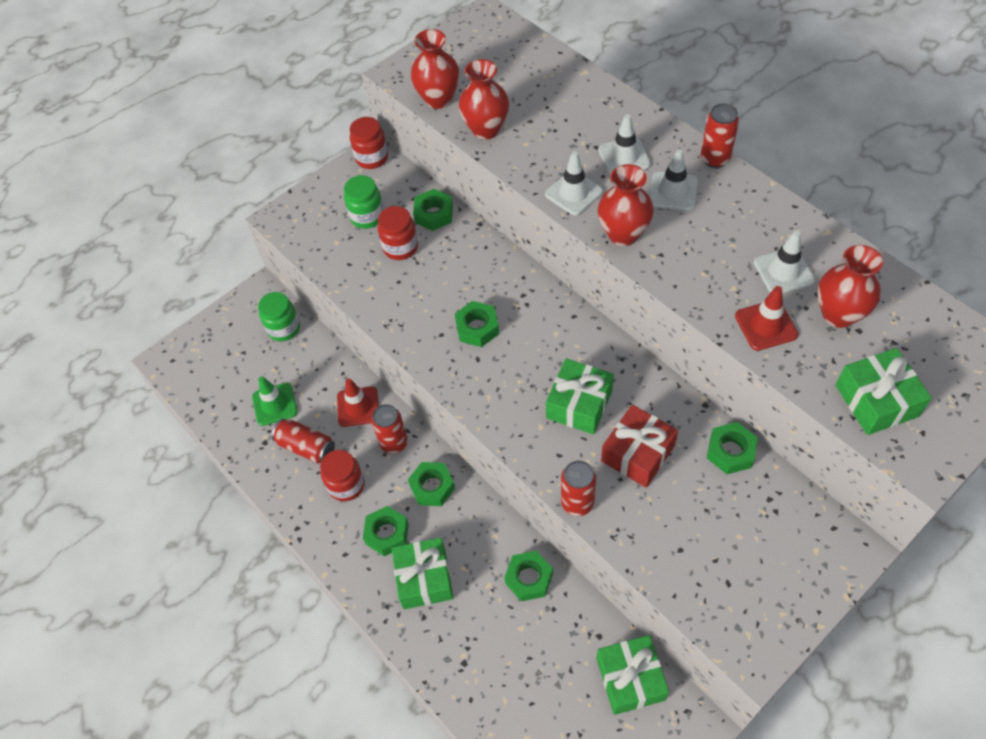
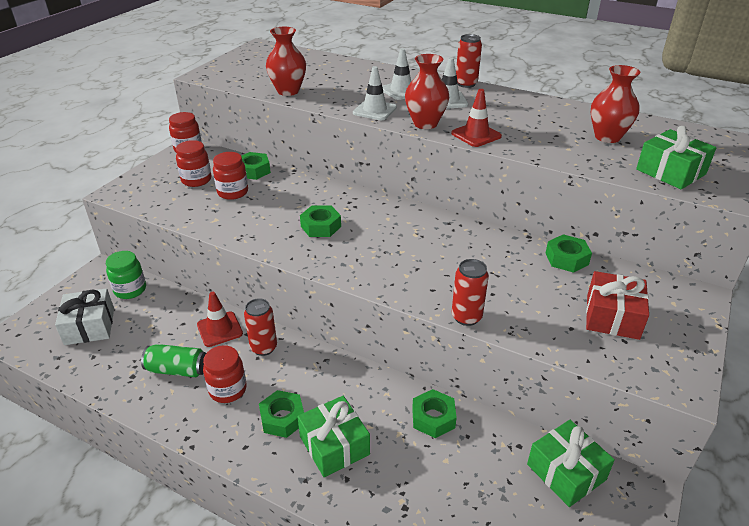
camera: 25 degrees left, 20 degrees down
(237, 368) = (90, 326): none -> white gift
(275, 404) = (135, 345): green traffic cone -> none
(306, 447) = (177, 370): red can -> green can
(367, 216) = (196, 180): green jar -> red jar
(432, 487) = (312, 371): green nut -> none
(438, 99) = (242, 82): red vase -> none
(579, 404) = (430, 255): green gift -> none
(638, 453) = (496, 275): red gift -> red gift (612, 316)
(766, 325) = (562, 149): red traffic cone -> red traffic cone (476, 135)
(783, 271) = (553, 124): white traffic cone -> none

